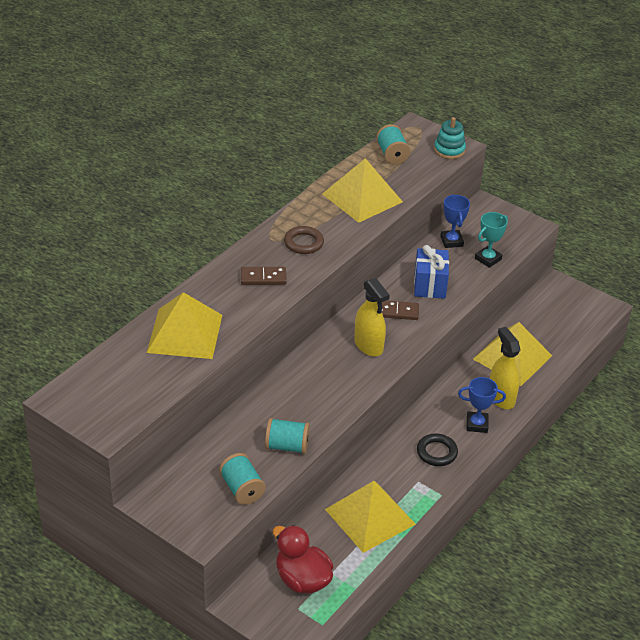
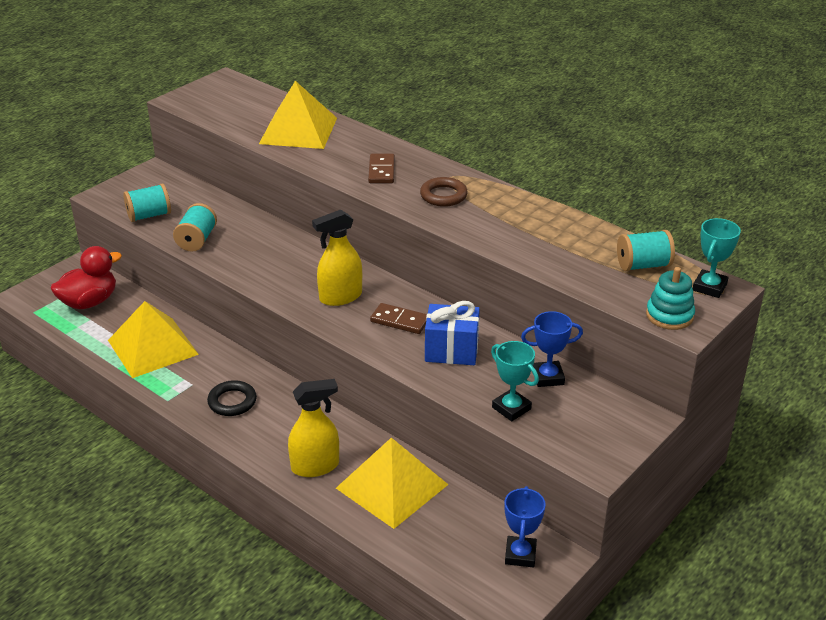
camera: 95 degrees right, 5 degrees down
(362, 197) = (539, 238): yellow pyramid -> none
(396, 312) = (400, 321): brown domino -> brown domino turned 75 degrees counterclockwise
(414, 131) = (709, 287): none -> turquoise trophy
(477, 424) = (271, 439): blue trophy -> blue trophy (520, 554)

